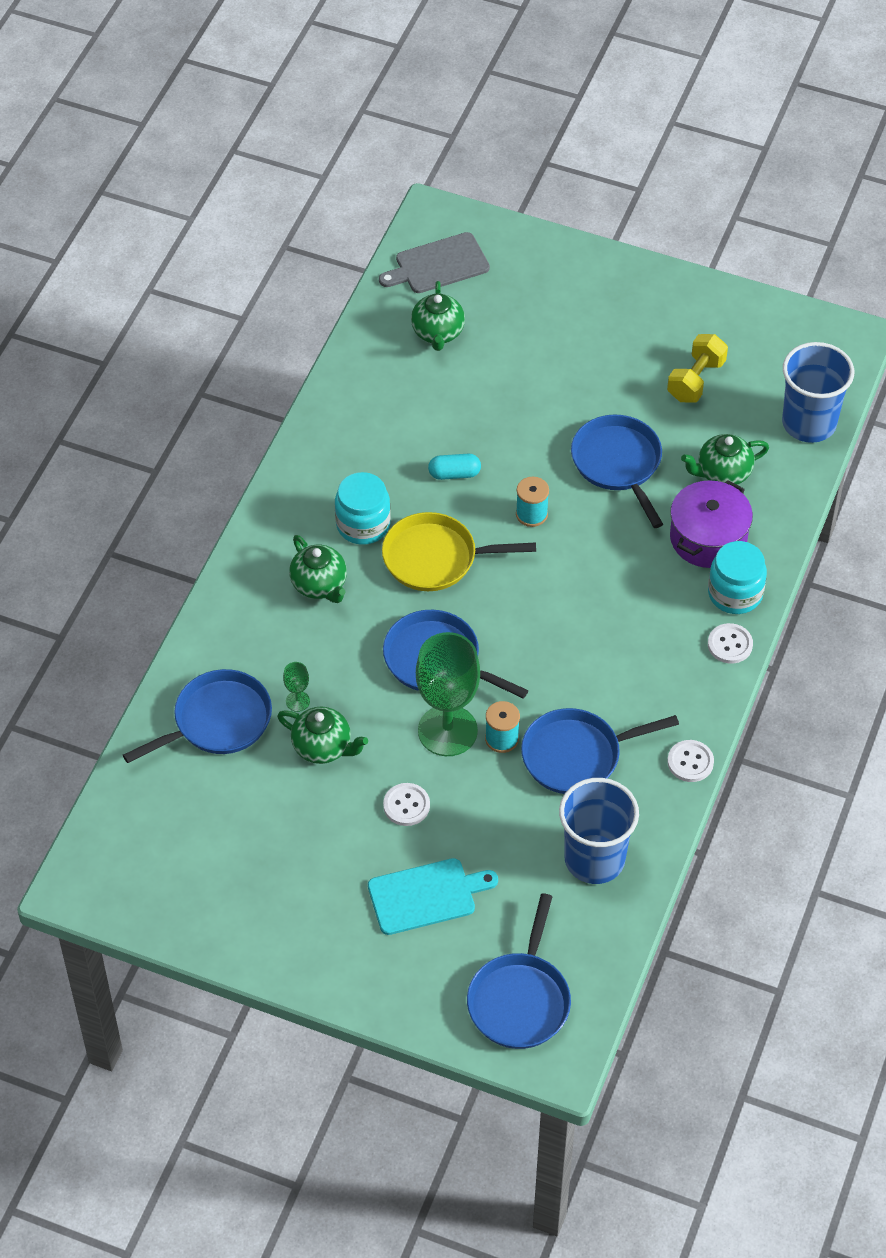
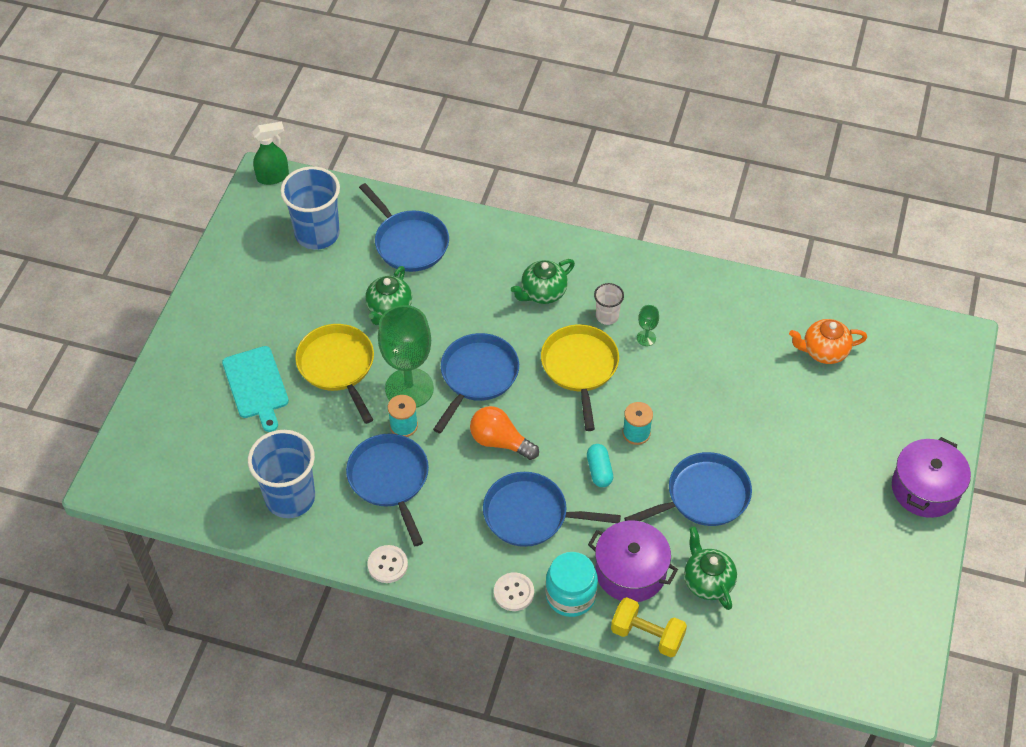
camera: 85 degrees right, 0 degrees up
(74, 876) = (273, 177): none -> green spray bottle
(297, 701) = (430, 289): green goblet -> green goblet (646, 338)
(363, 524) = (607, 316): turquoise jar -> white cup
(406, 805) = (338, 366): white button -> yellow pan
(438, 265) = (903, 346): grey cutting board -> none
(438, 333) = (824, 351): green teapot -> orange teapot
(454, 473) = (670, 374): turquoise capsule -> turquoise capsule (599, 471)
(520, 1000) = (163, 453): blue pan -> blue pan (530, 515)
(532, 643) = (500, 441): none -> orange light bulb
(621, 278) = (925, 488): none -> purple pot
(696, 380) = (814, 555): yellow dumbbell -> yellow dumbbell (647, 635)
(809, 423) = (782, 655): blue cup -> blue cup (317, 234)

